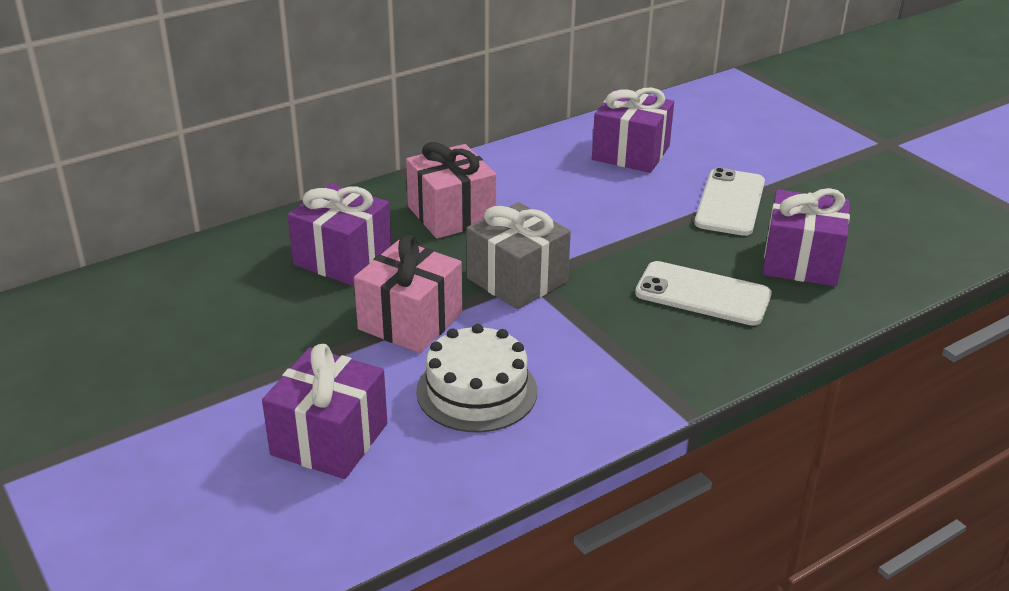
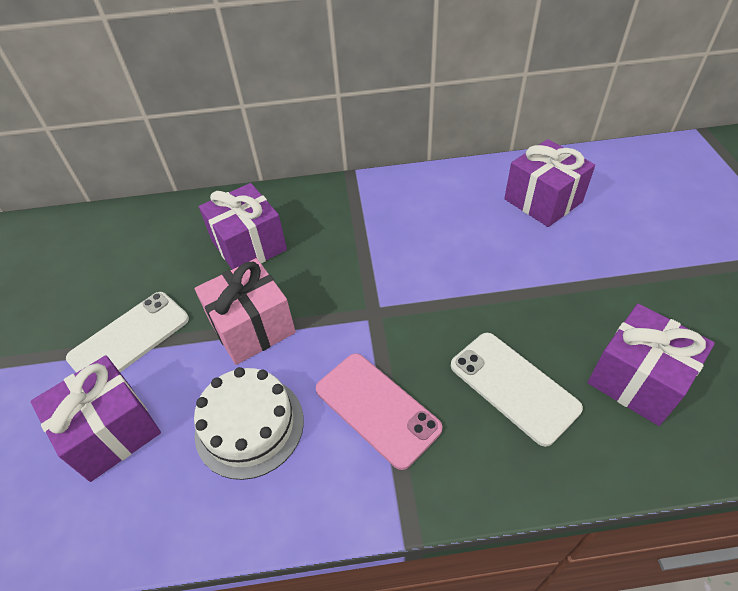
camera: 30 degrees right, 15 degrees up
(451, 214) = (355, 226): pink gift -> none
(517, 280) = (361, 311): grey gift -> none
(592, 343) = (377, 408): none -> pink phone
(730, 202) = (604, 282): white phone -> white phone (129, 338)

